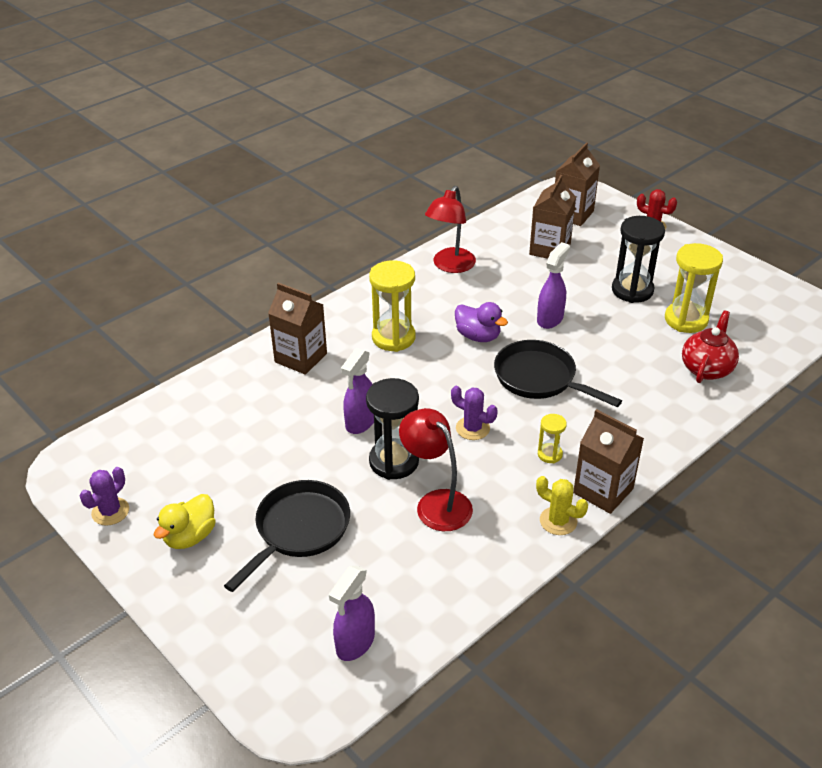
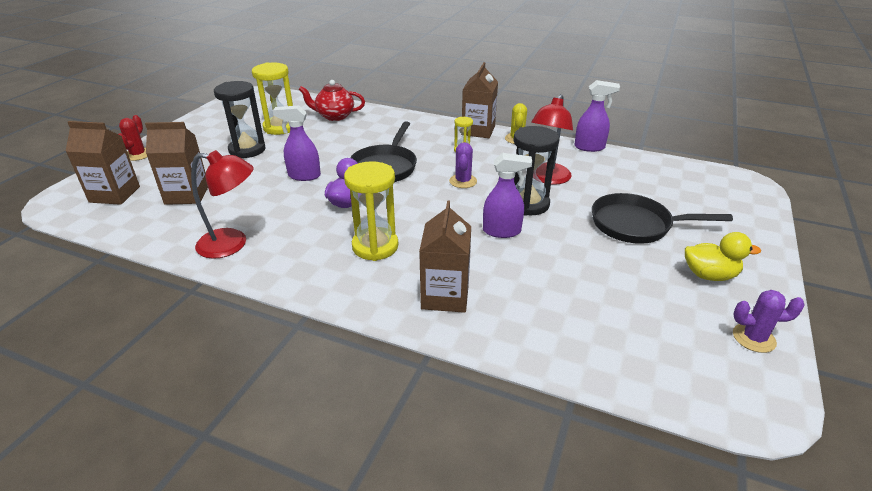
camera: 115 degrees left, 5 degrees down
(355, 643) = (682, 178): purple spray bottle -> purple spray bottle (589, 147)

